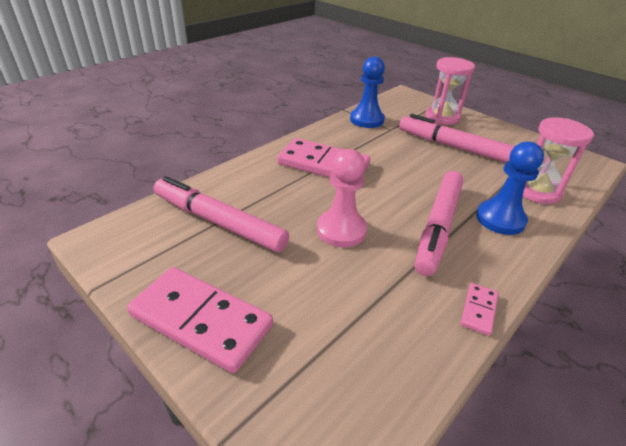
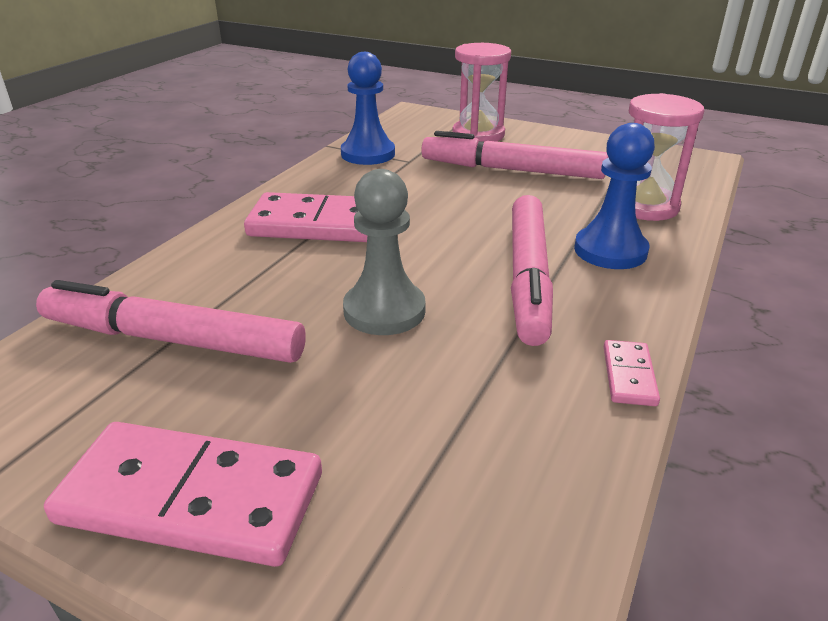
camera: 15 degrees left, 5 degrees down
(341, 230) = (384, 311): pink pawn -> grey pawn

